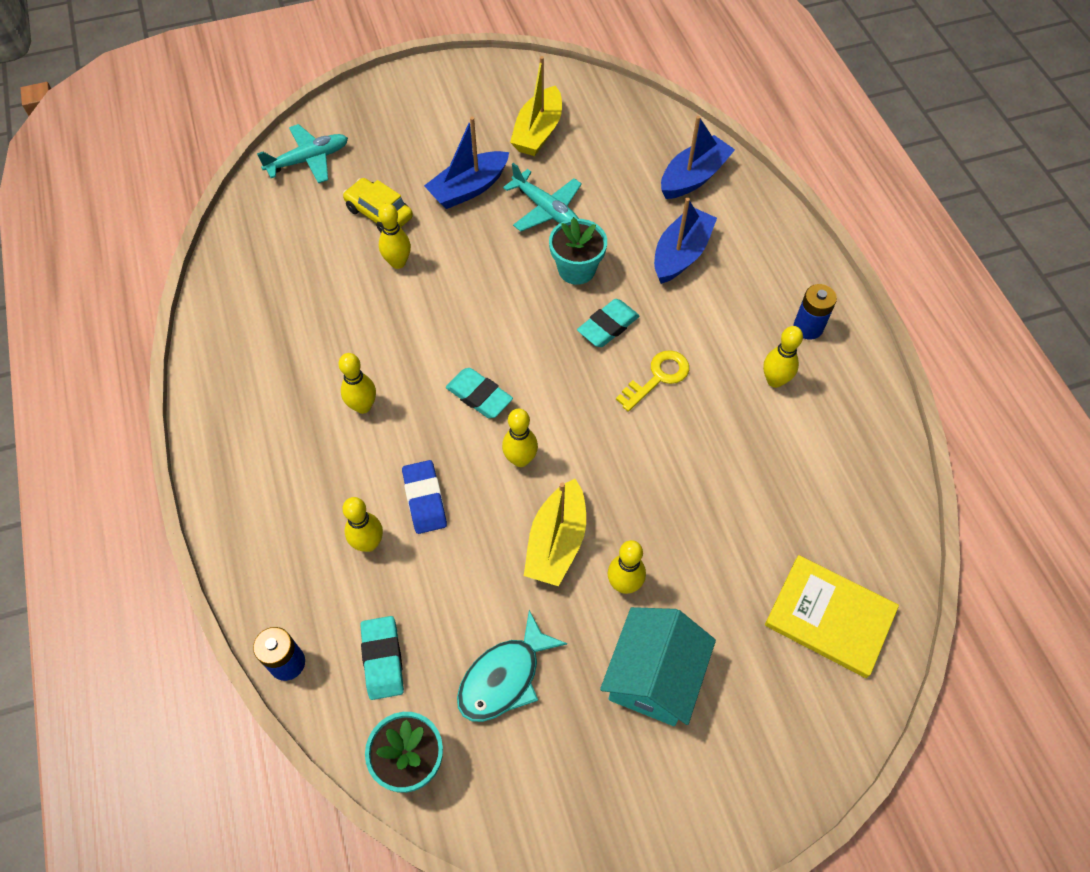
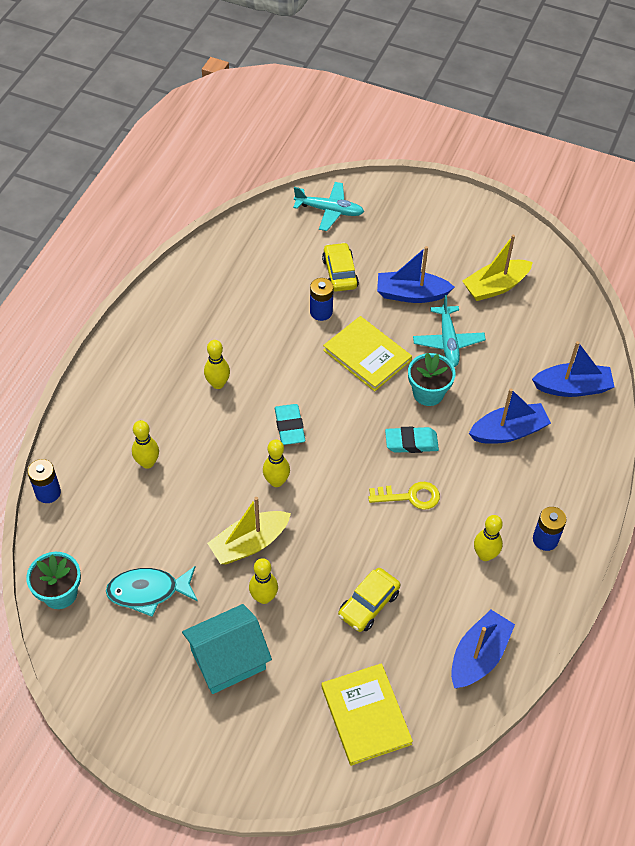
camera: 40 degrees right, 5 degrees down
(383, 659) = (96, 530): turquoise eraser -> none
(398, 262) = (321, 312): yellow bowling pin -> blue battery
(425, 499) = (200, 462): blue eraser -> none
(484, 274) = (367, 355): none -> yellow book
(725, 509) = (368, 604): none -> yellow car
(863, 477) = (478, 656): none -> blue boat

